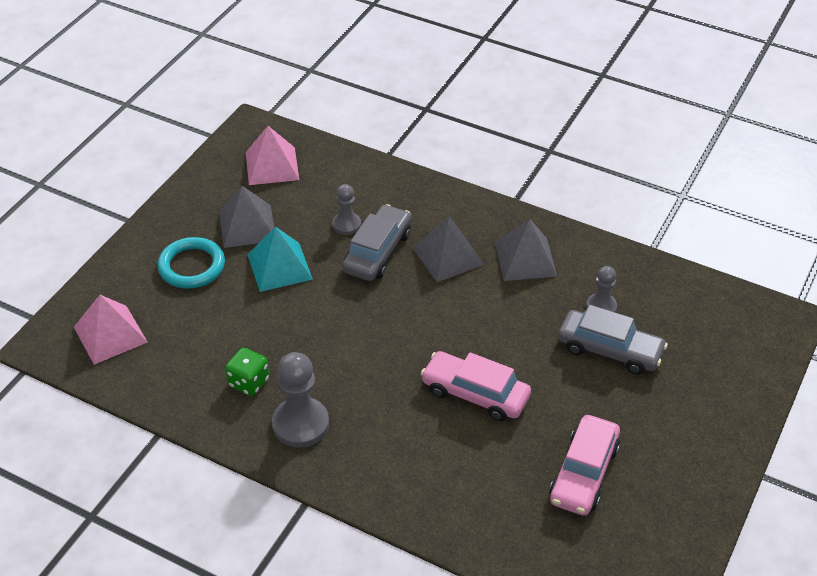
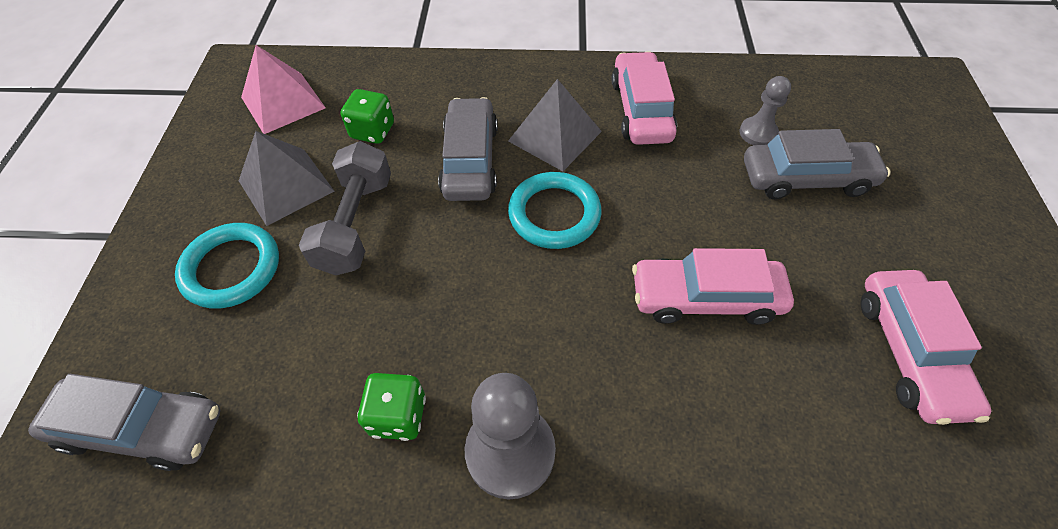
camera: 25 degrees left, 10 degrees up
(110, 334) = (142, 428): pink pyramid -> grey car
(279, 267) = (356, 224): turquoise pyramid -> grey dumbbell
(322, 208) = (372, 131): none -> green dice
(346, 225) = (413, 141): grey pawn -> none
(412, 307) = (554, 214): none -> turquoise ring
(525, 259) = (641, 110): grey pyramid -> pink car

